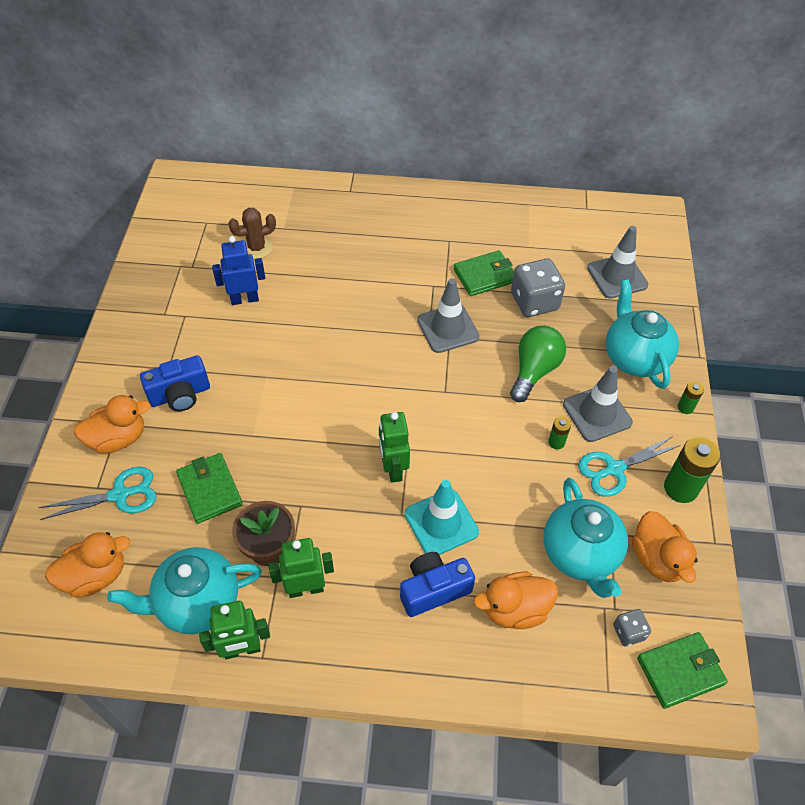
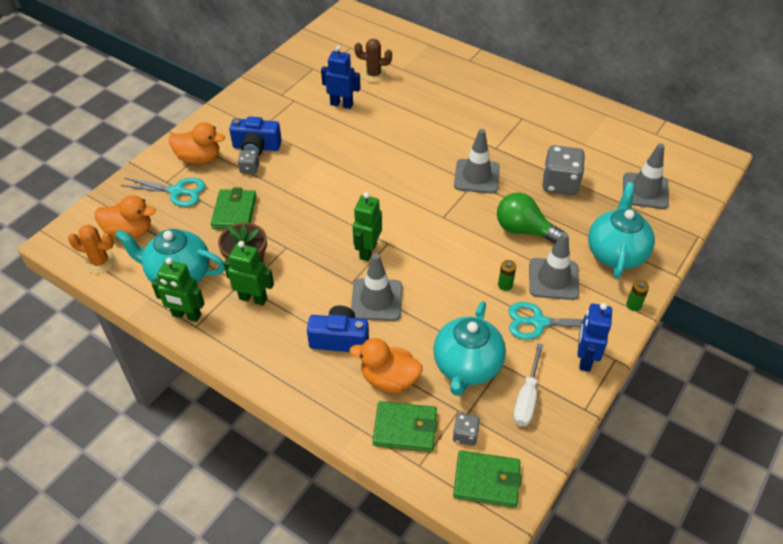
camera: 30 degrees right, 5 degrees down
(84, 634) = (100, 262): none -> orange cactus
(190, 426) = (249, 169): none -> grey dice
(441, 523) = (376, 300): turquoise traffic cone -> grey traffic cone
(484, 276) = (532, 151): green wallet -> green wallet (405, 428)
(534, 371) = (524, 230): green light bulb -> green light bulb turned 120 degrees counterclockwise
(657, 559) = (527, 398): orange duck -> white screwdriver
(680, 488) = (585, 359): green battery -> blue robot

